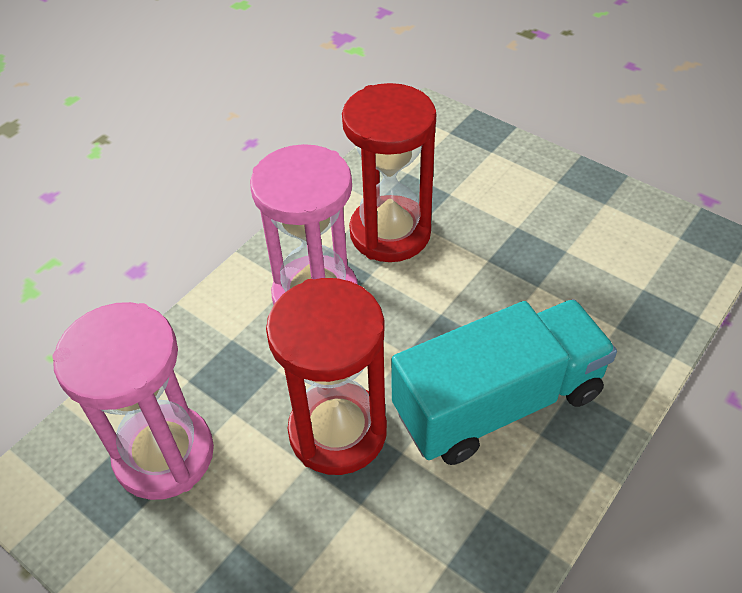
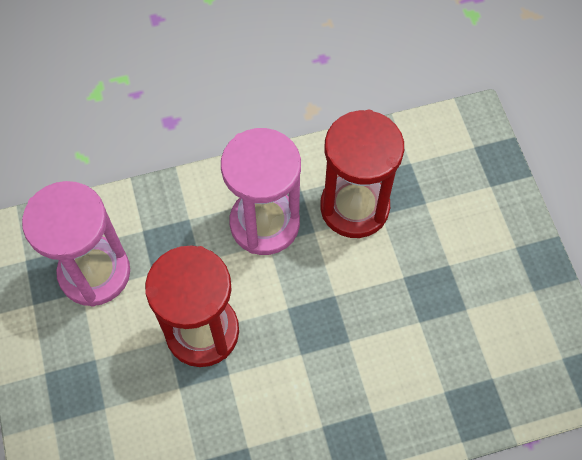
camera: 35 degrees right, 15 degrees up
(498, 403) = (315, 386): turquoise truck -> none

